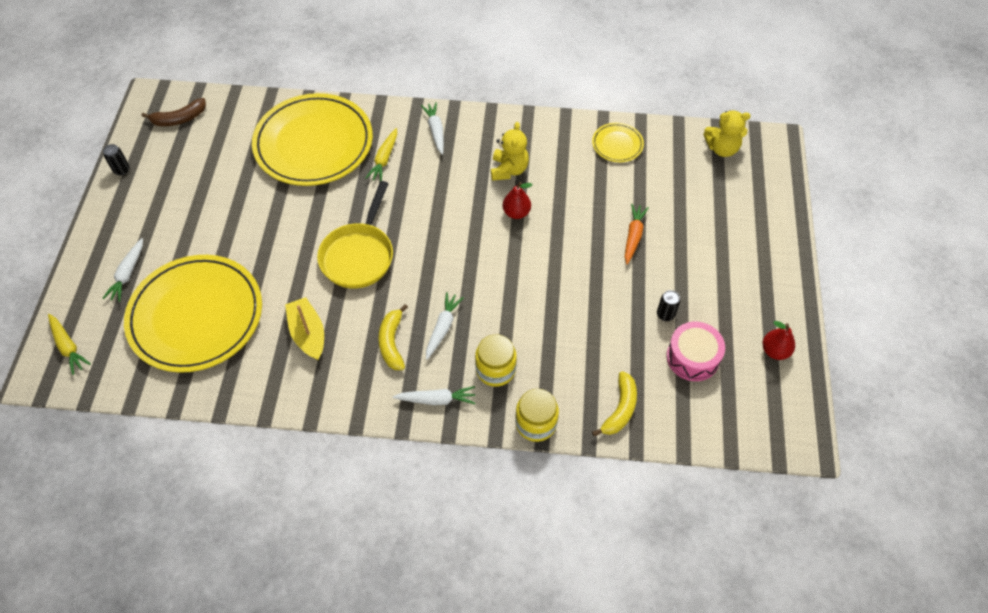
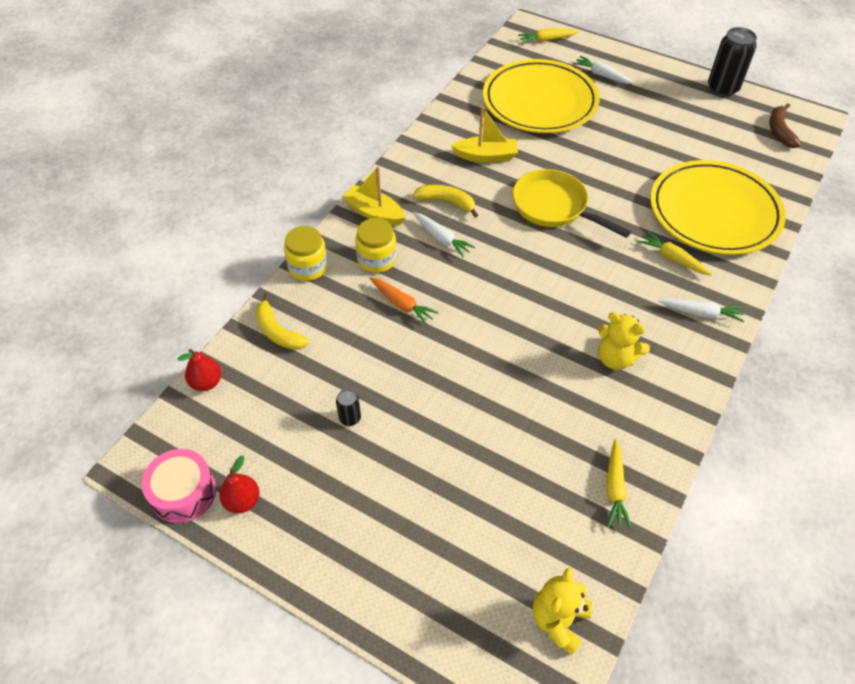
camera: 115 degrees right, 5 degrees down
(121, 170) = (722, 88): black can -> black can, size x2.05
(436, 399) = (374, 213): white carrot -> yellow boat
(516, 213) = (550, 342): red pear -> red pear (206, 382)
(617, 144) = (615, 488): yellow plate -> yellow carrot
(633, 236) = (465, 437): orange carrot -> orange carrot (402, 304)
(692, 357) = (287, 417): pink drum -> pink drum (183, 493)

